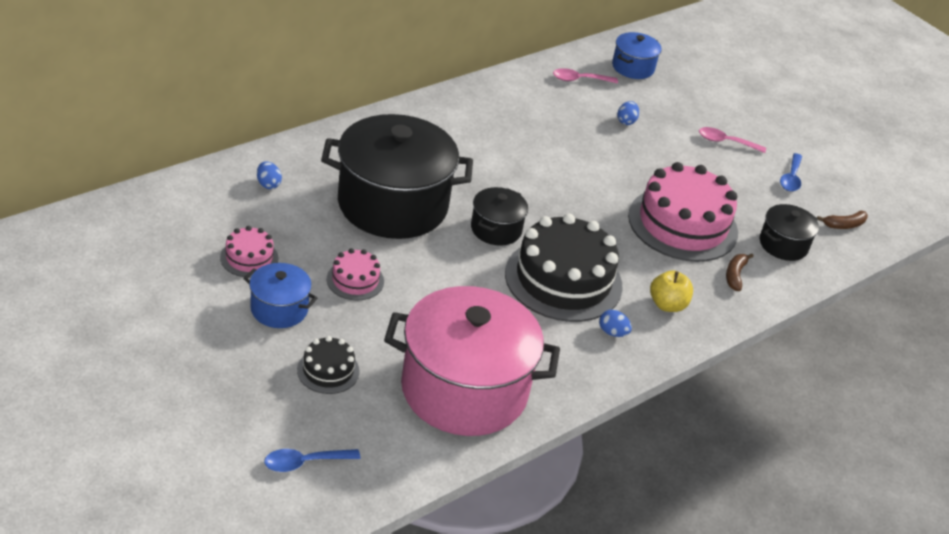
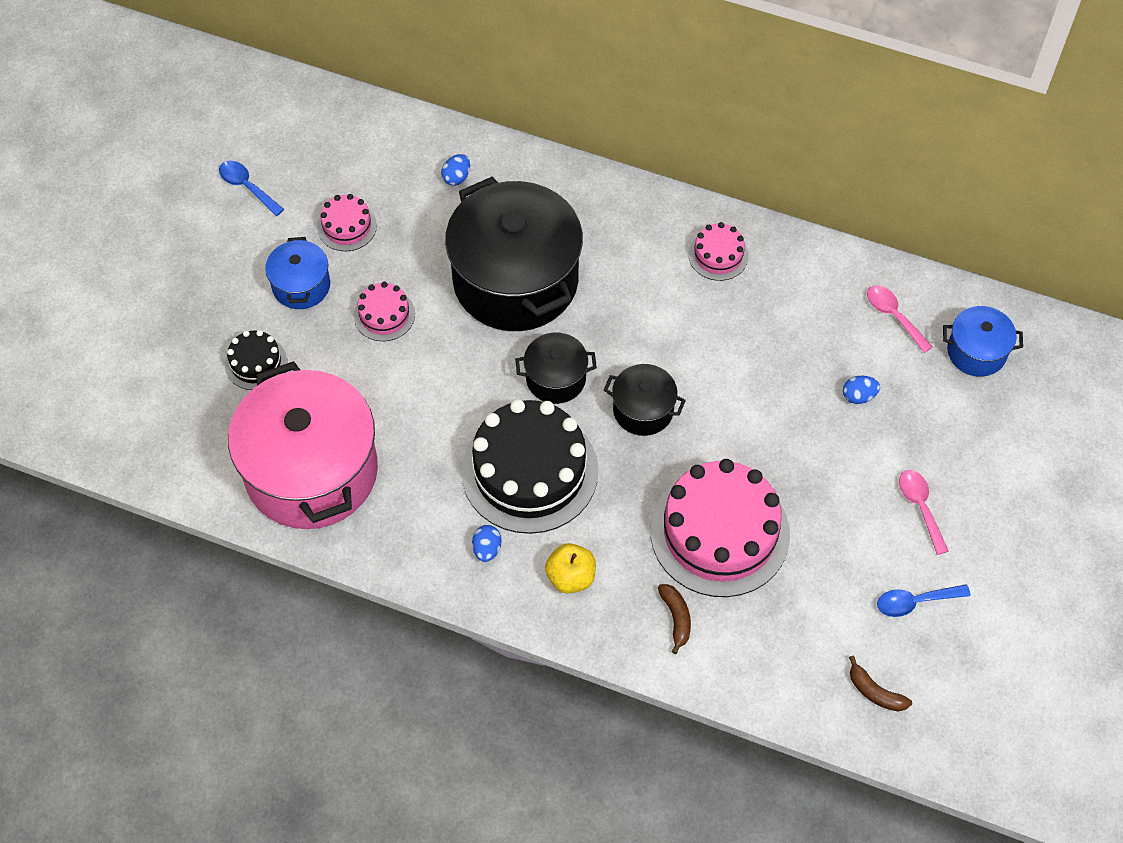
camera: 65 degrees right, 20 degrees up
(304, 463) = (141, 409): blue spoon -> blue spoon (247, 187)
(465, 115) = (718, 255): none -> pink cake
(735, 275) = (676, 618): brown banana -> brown banana turned 90 degrees clockwise
(783, 245) = (775, 643): black pot -> black pot (643, 410)

